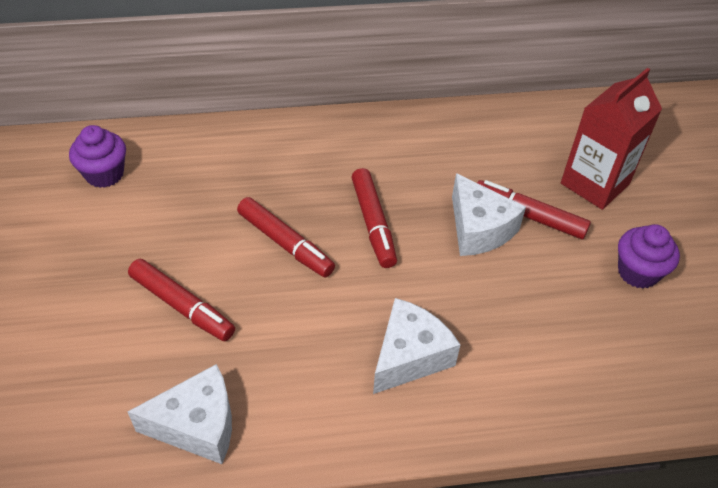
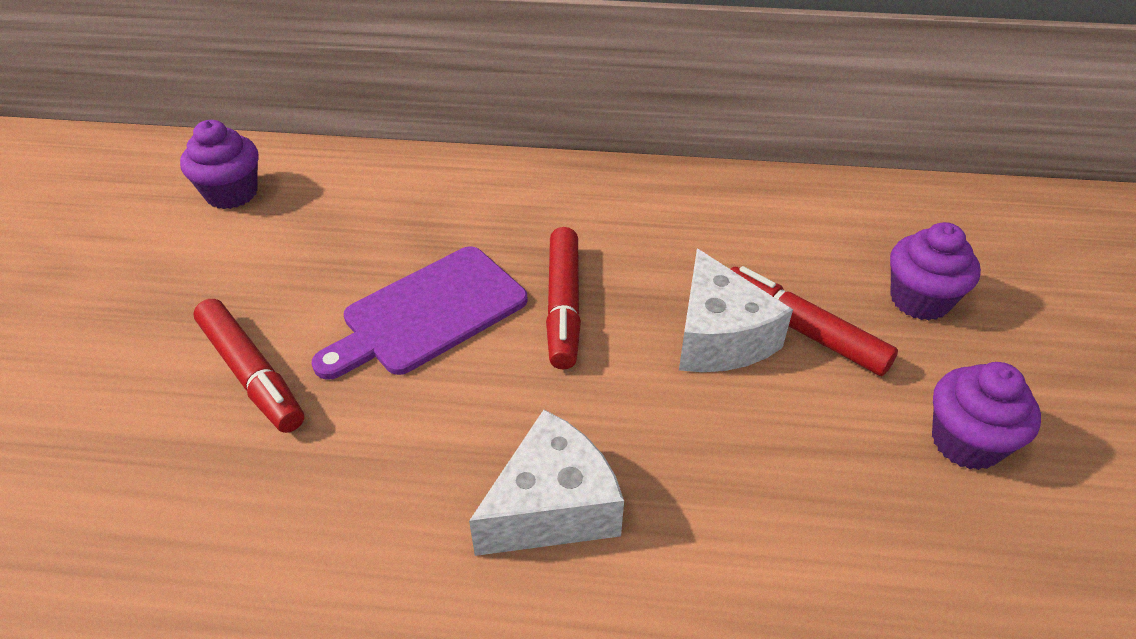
camera: 15 degrees right, 5 degrees down
(197, 425) = (194, 551): white cheese -> none
(285, 243) = (428, 313): red marker -> purple cutting board
(594, 184) = (919, 300): red carton -> purple cupcake

